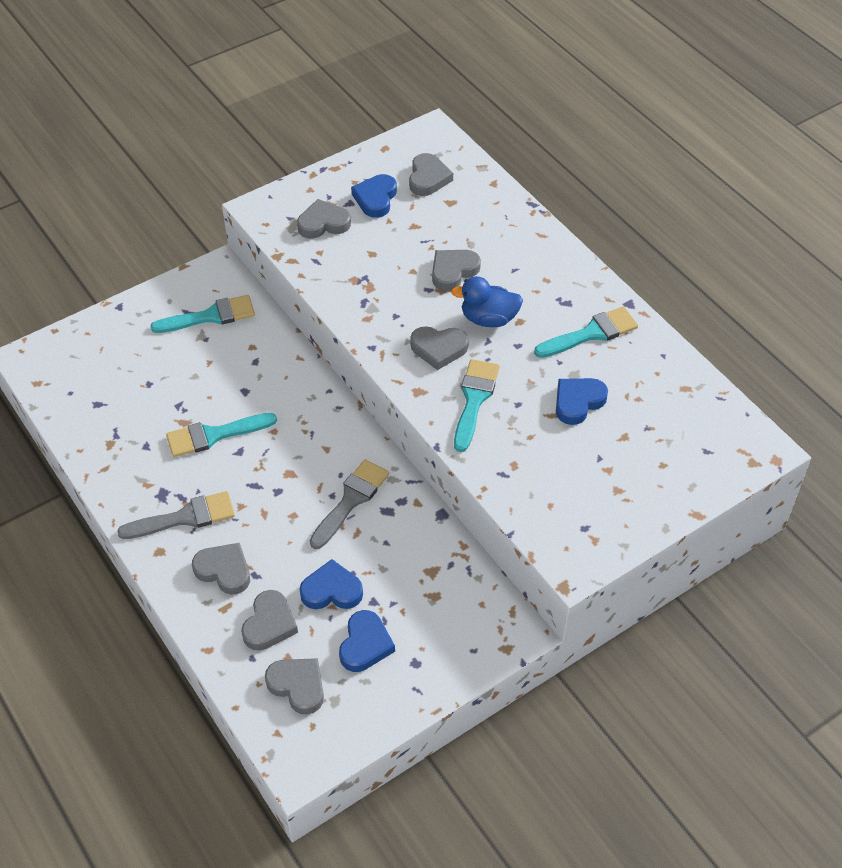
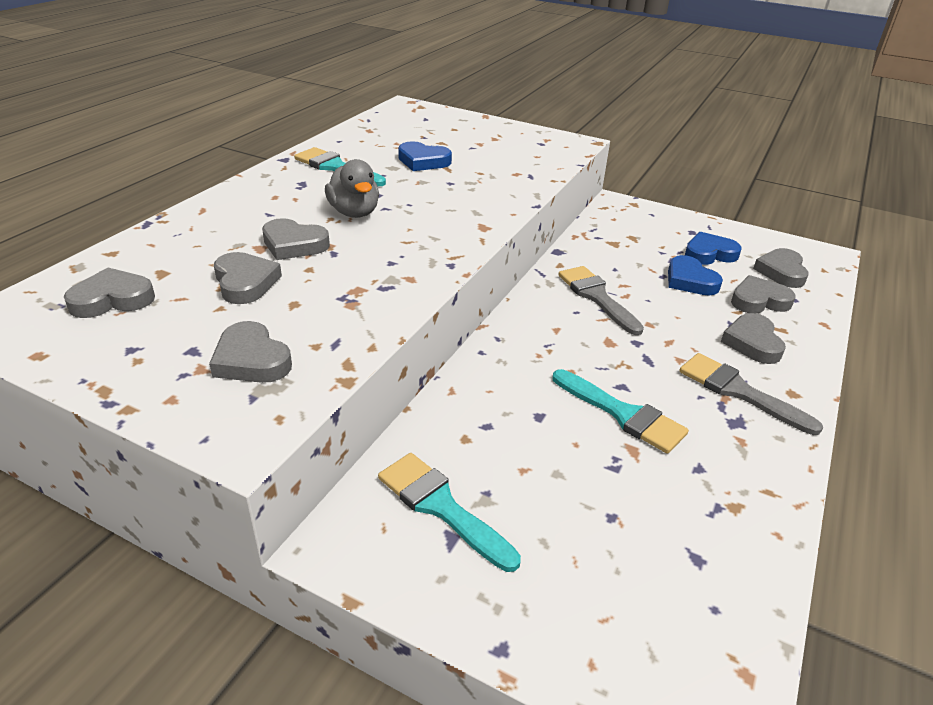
camera: 120 degrees left, 15 degrees down
(351, 500) = (597, 297): grey brush -> grey brush turned 60 degrees clockwise
(375, 198) = (174, 330): blue heart -> none
(439, 349) = (418, 228): grey heart -> grey heart (245, 282)
(474, 400) = (466, 200): turquoise brush -> none
(488, 319) = (354, 213): blue duck -> grey duck

